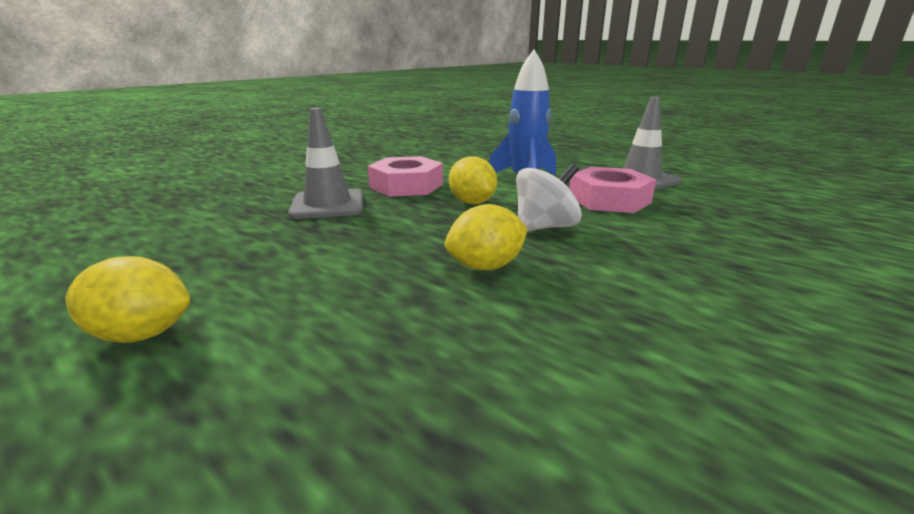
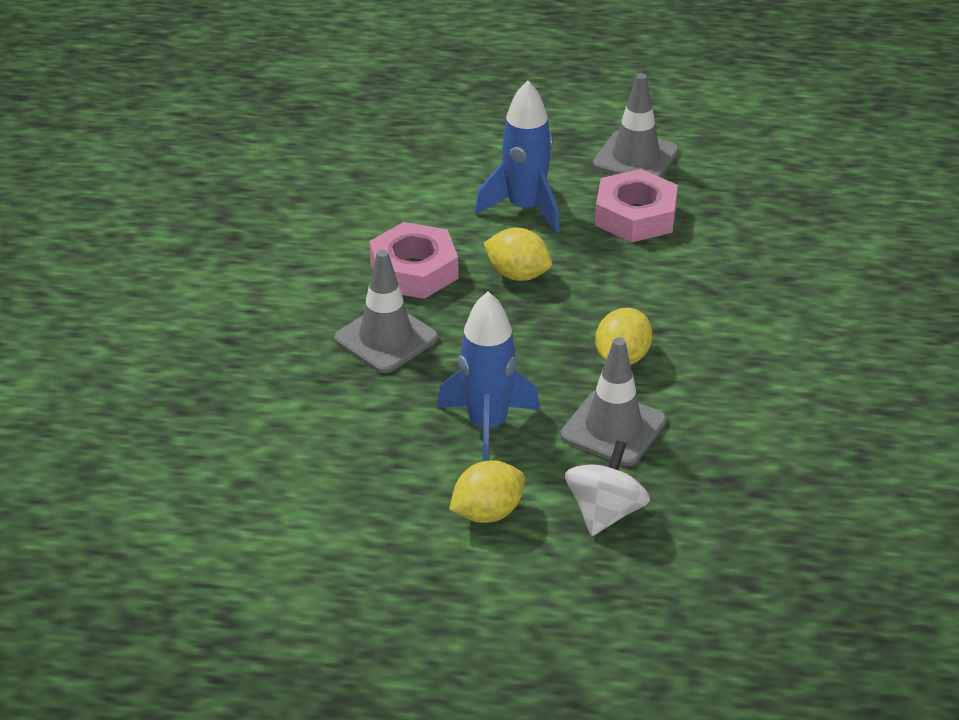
camera: 35 degrees left, 15 degrees up
(289, 269) = (487, 426): none -> blue rocket
(391, 315) = (613, 428): none -> grey traffic cone
(545, 227) = (619, 288): white spinning top -> white spinning top (605, 512)

